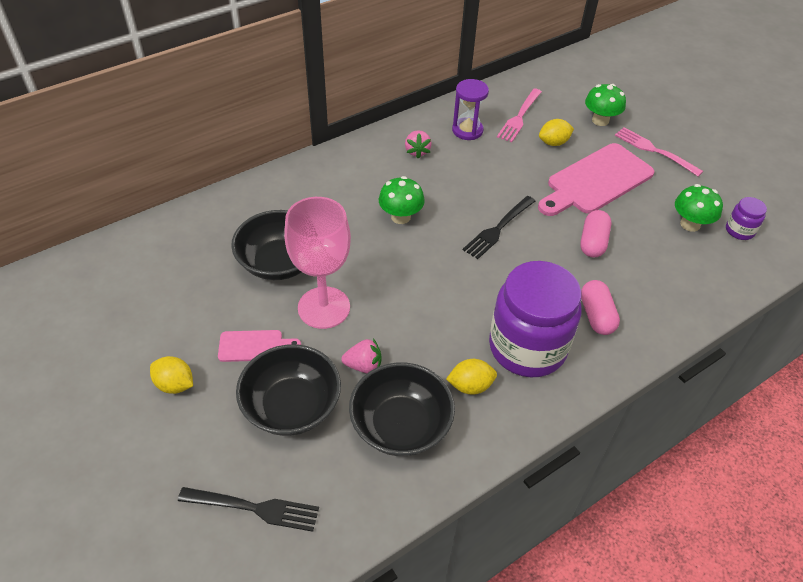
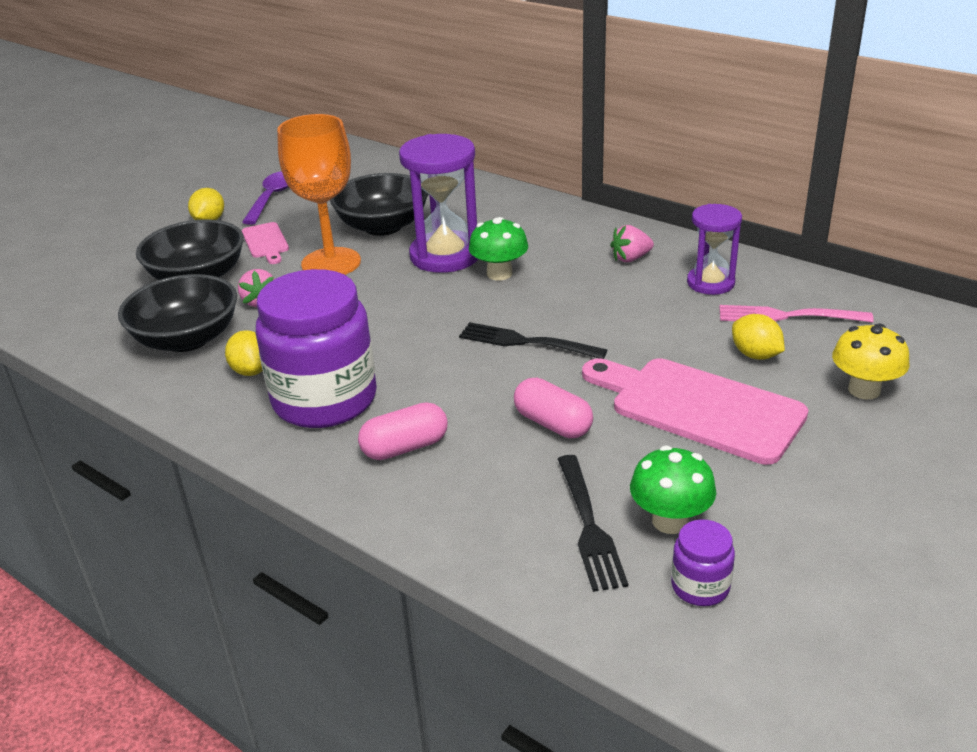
camera: 75 degrees right, 15 degrees down
(160, 328) = (272, 198): none -> purple spoon
(255, 508) = (83, 288): black fork -> black fork (589, 526)
(324, 307) = (331, 263): pink goblet -> orange goblet
(355, 238) = (445, 256): none -> purple hourglass
(593, 242) = (553, 424): pink capsule -> pink capsule turned 45 degrees clockwise
(600, 120) = (864, 390): green mushroom -> yellow mushroom
(654, 150) = (840, 458): pink fork -> none

